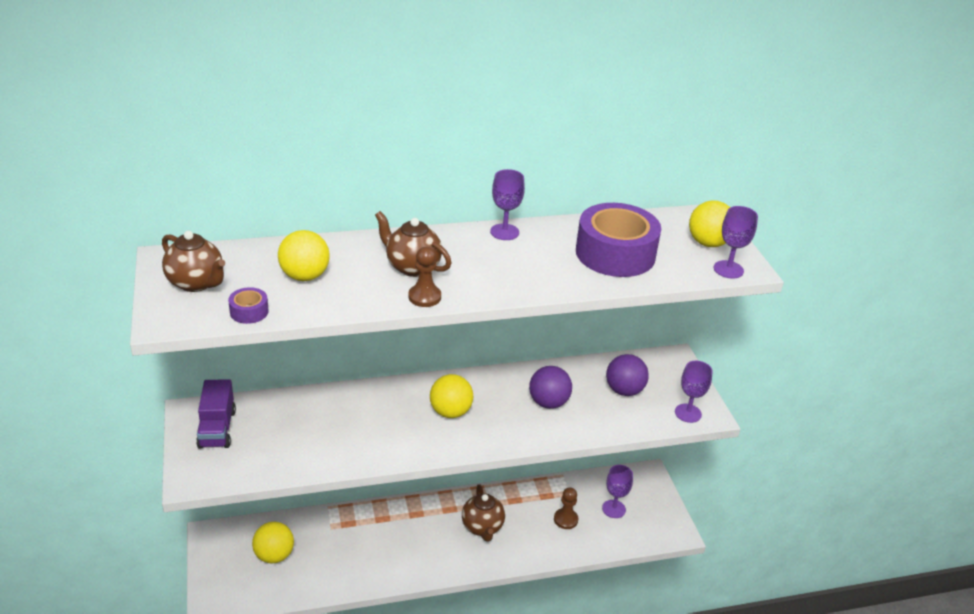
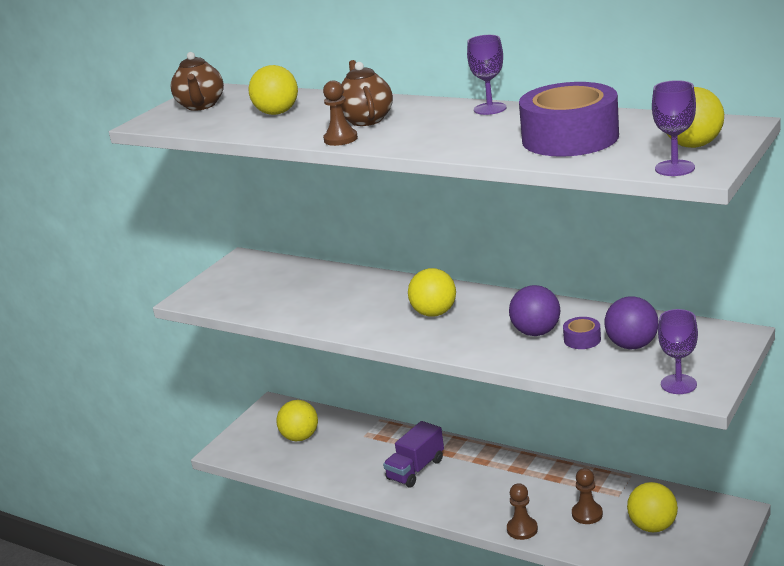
camera: 50 degrees right, 10 degrees down
(217, 429) = (245, 273): purple truck -> purple truck (415, 469)
(249, 312) = (204, 126): purple tape -> purple tape (582, 339)
(482, 527) = (495, 487): brown teapot -> none
(536, 554) = (522, 529): none -> brown pawn
(614, 509) = (652, 526): purple goblet -> yellow ball

